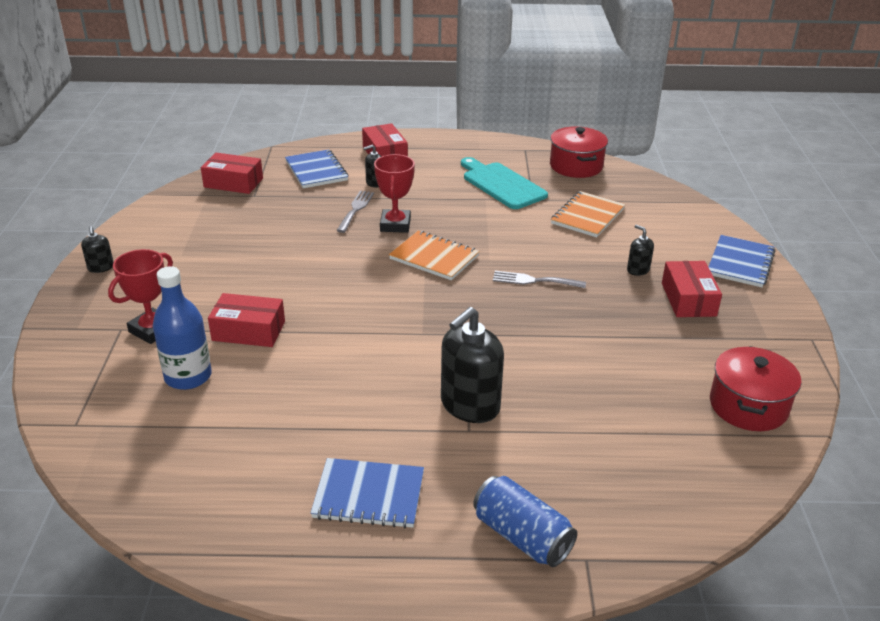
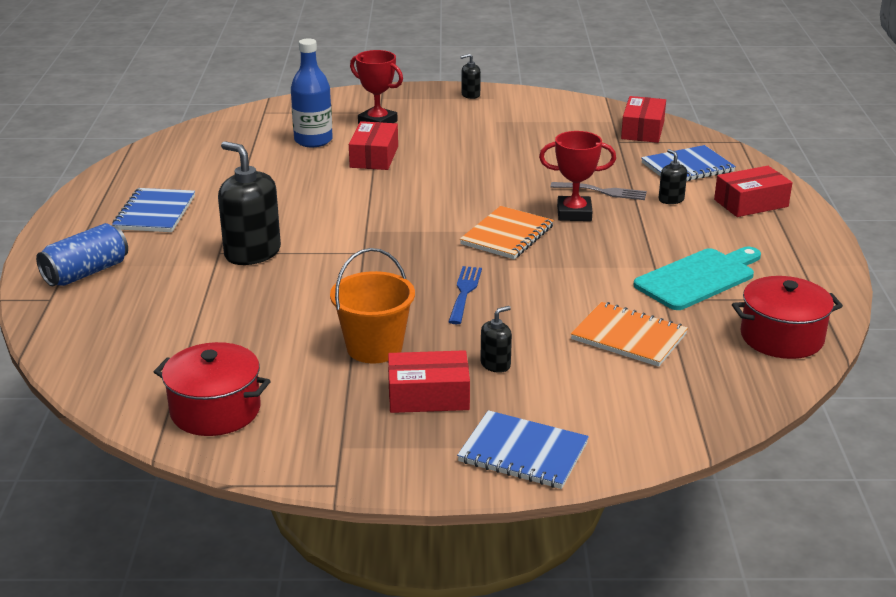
camera: 90 degrees right, 5 degrees down
(534, 281) = (464, 292): grey fork -> blue fork
(629, 325) = (374, 347): none -> orange bucket

